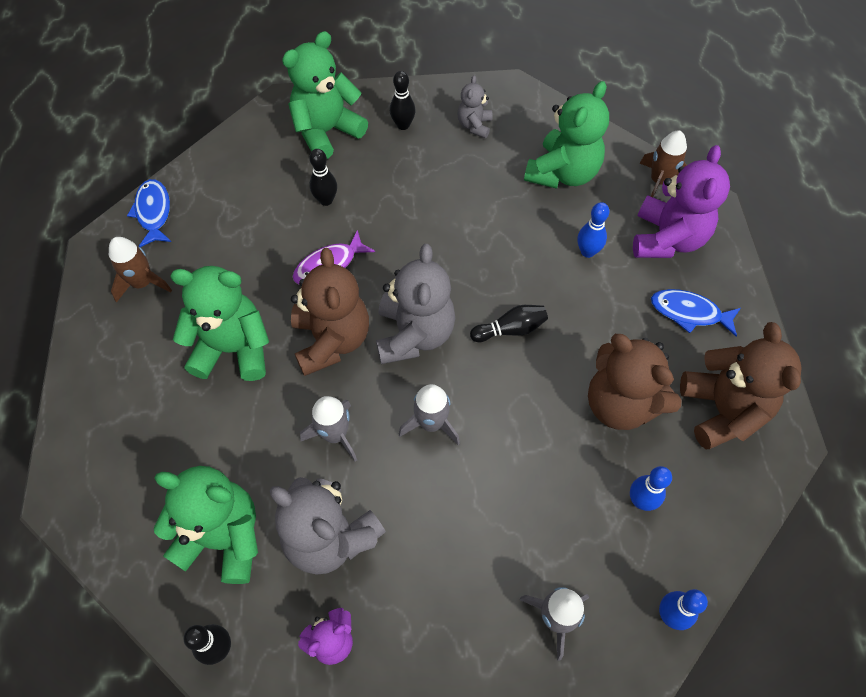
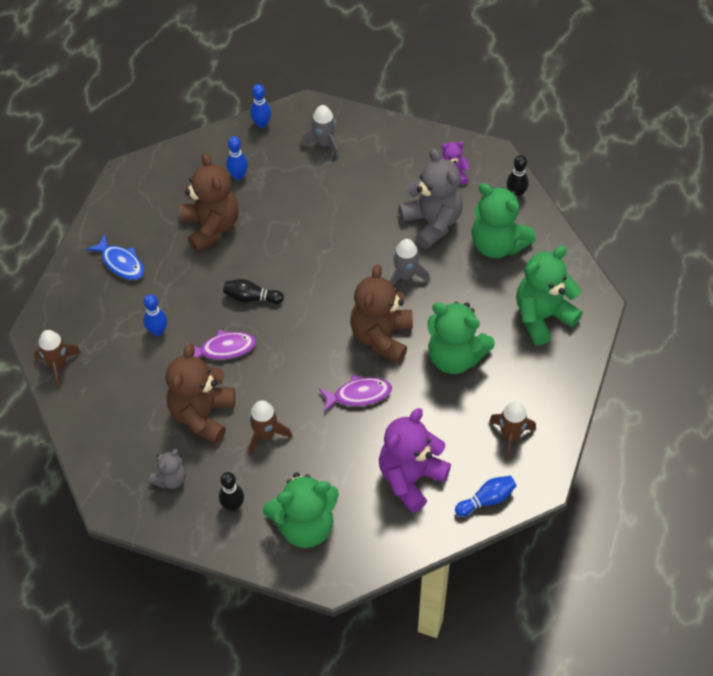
camera: 155 degrees left, 5 degrees down
(153, 212) = (486, 500): blue fish -> blue bowling pin
(326, 200) = (336, 454): black bowling pin -> none
(407, 193) = (265, 435): none -> brown rocket
(414, 334) = (320, 319): grey teddy bear -> none
(431, 423) = (339, 260): grey rocket -> none
(503, 260) = (224, 349): none -> purple fish
(562, 173) = (128, 403): green teddy bear -> green teddy bear (542, 317)
(667, 239) = (92, 318): purple teddy bear -> purple teddy bear (410, 478)
(722, 410) = (151, 201): brown teddy bear -> brown teddy bear (202, 415)

